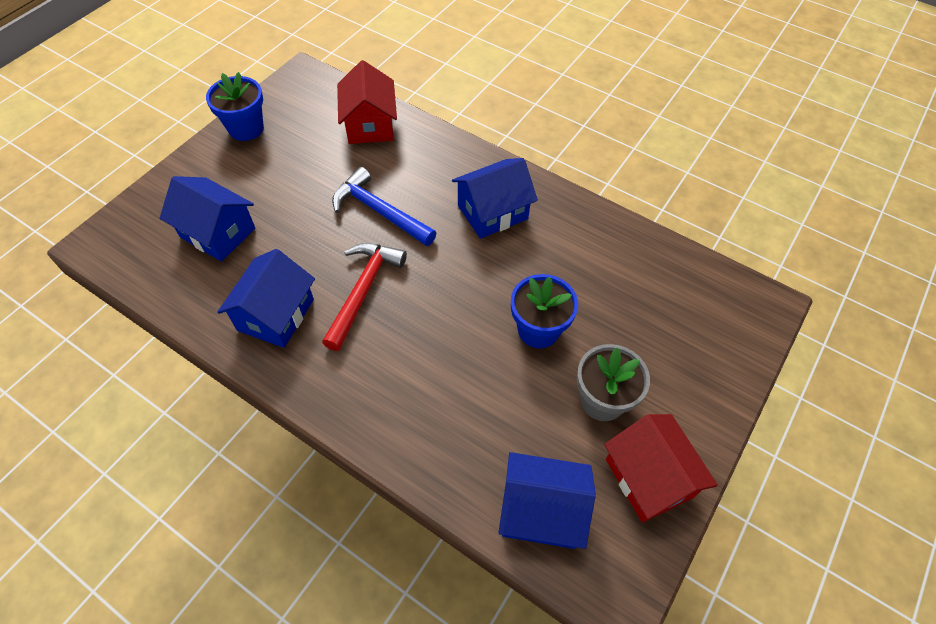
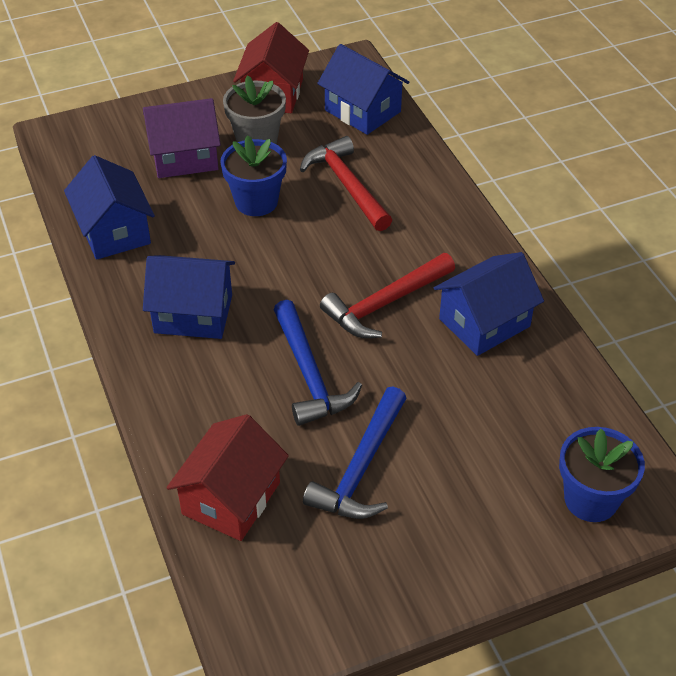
camera: 145 degrees left, 10 degrees down
(218, 233) = (506, 441): blue house -> blue house (114, 231)
(246, 128) = (399, 585): blue flower pot -> blue flower pot (591, 499)
(305, 173) = (361, 467): none -> blue hammer
(478, 393) = (347, 185): none -> red hammer
(641, 342) = (185, 157): none -> purple house

